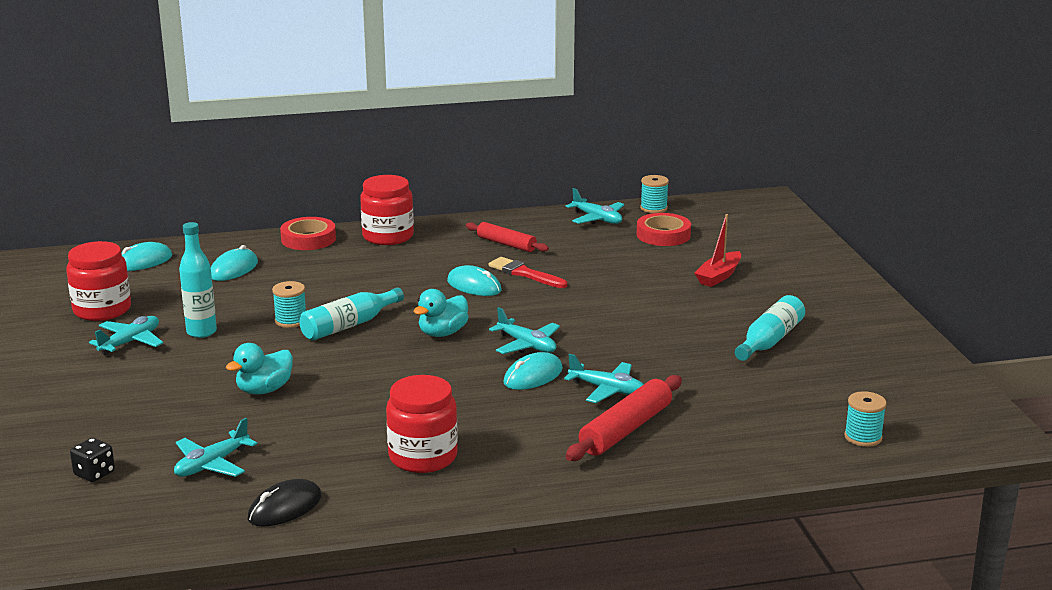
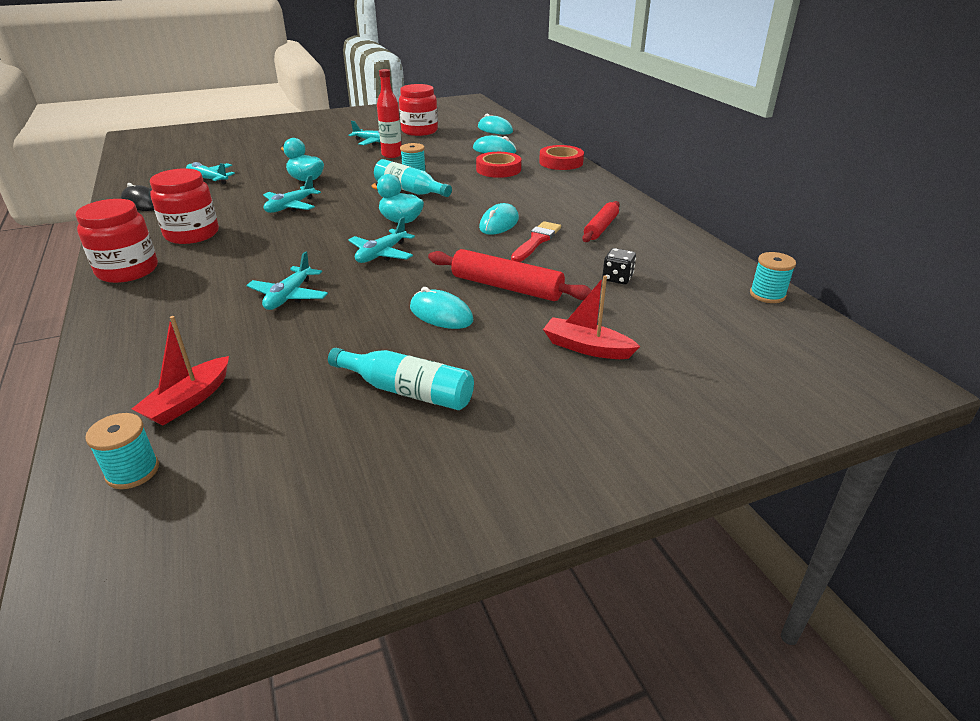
camera: 80 degrees right, 10 degrees up
(94, 473) = (209, 157): black dice -> black dice (617, 278)
(201, 332) = (392, 155): turquoise bottle -> red bottle
(388, 236) = (584, 184): red jar -> red jar (127, 270)
(533, 376) = (320, 261): turquoise mouse -> turquoise mouse (441, 314)
(597, 219) = (702, 264): turquoise plane -> turquoise plane (290, 207)
(626, 430) = (207, 310): red rolling pin -> red rolling pin (506, 287)
(663, 235) = (688, 305): red tape -> red tape (498, 169)
(778, 424) = (188, 401): none -> red boat

